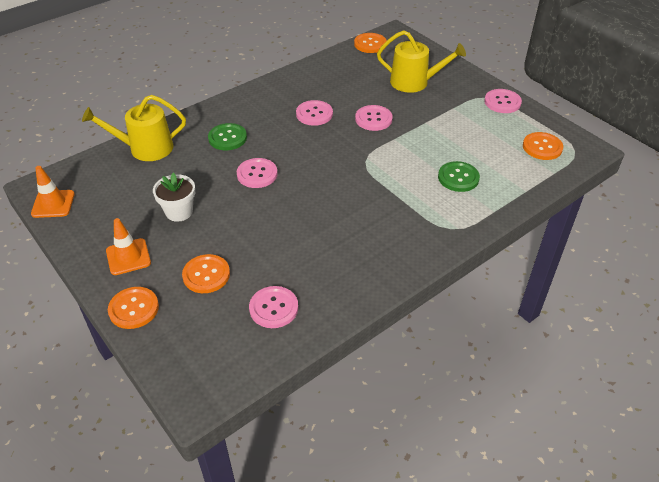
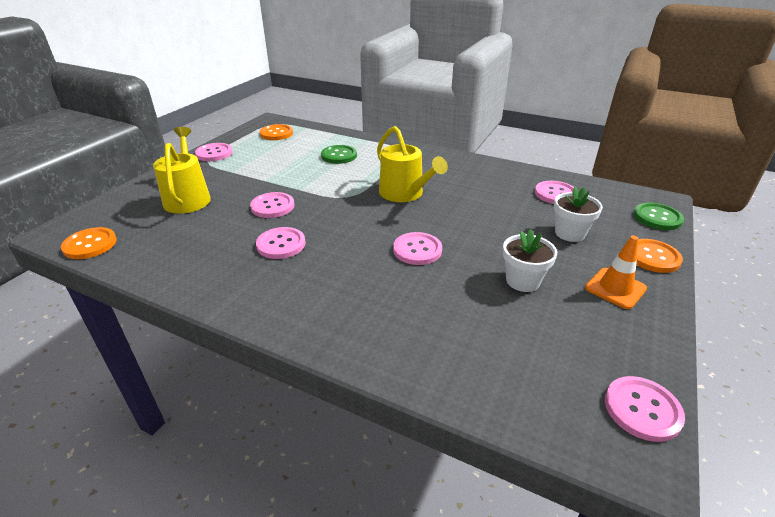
camera: 115 degrees left, 10 degrees down
(53, 204) = (642, 409): orange traffic cone -> pink button
(145, 148) = (449, 368): yellow watering can -> yellow watering can (404, 193)
(206, 275) = (570, 233): orange button -> white flower pot
(227, 138) = (370, 295): green button -> green button (657, 218)

